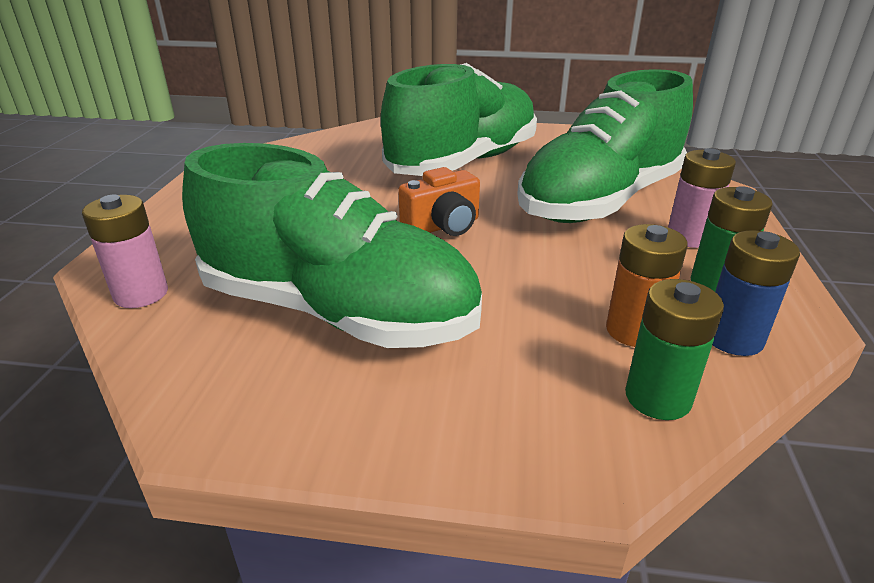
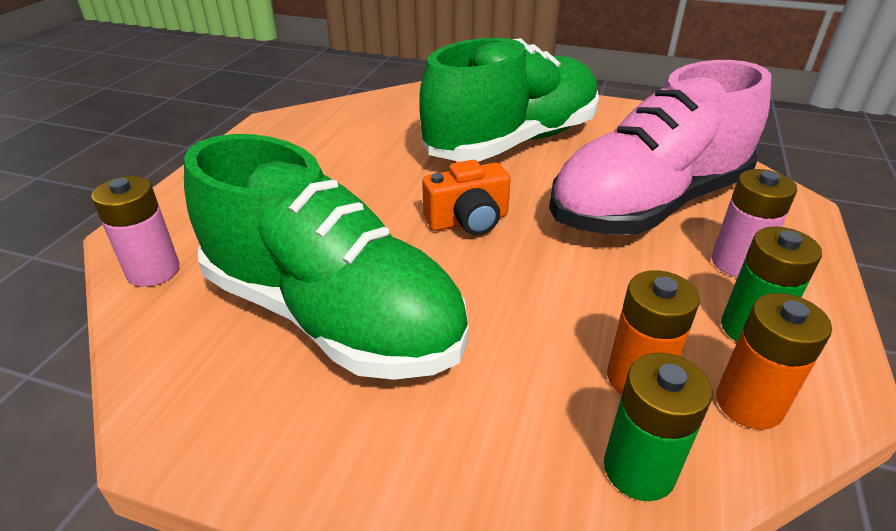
camera: 10 degrees right, 5 degrees up
(600, 201) = (648, 204): green shoe -> pink shoe
(733, 338) = (748, 404): blue battery -> orange battery

